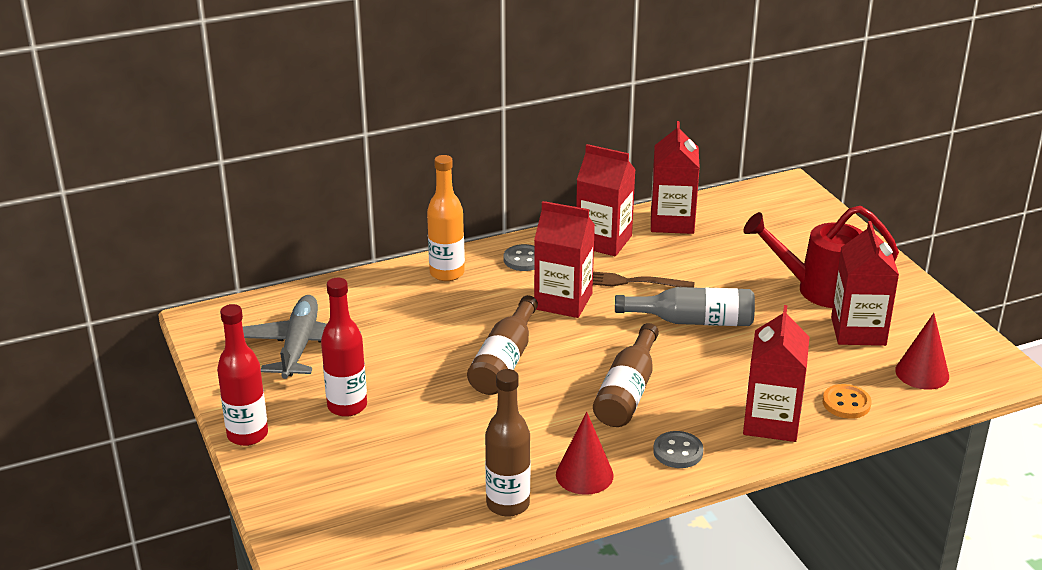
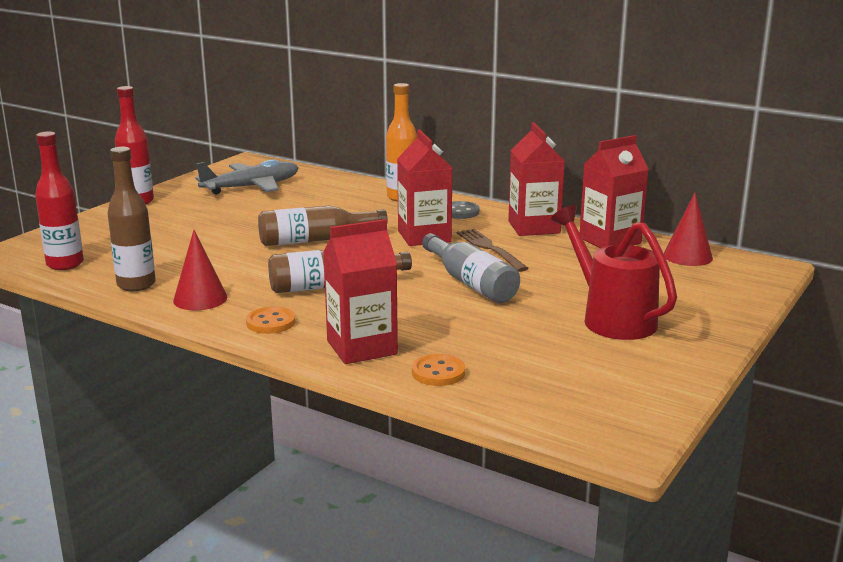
camera: 55 degrees right, 10 degrees down
(347, 406) = (200, 215): red bottle -> red bottle (65, 264)
(678, 451) = (271, 322): grey button -> orange button
(858, 331) = (570, 350): red carton -> none
(922, 373) = (546, 397): red cone -> red cone (687, 256)

